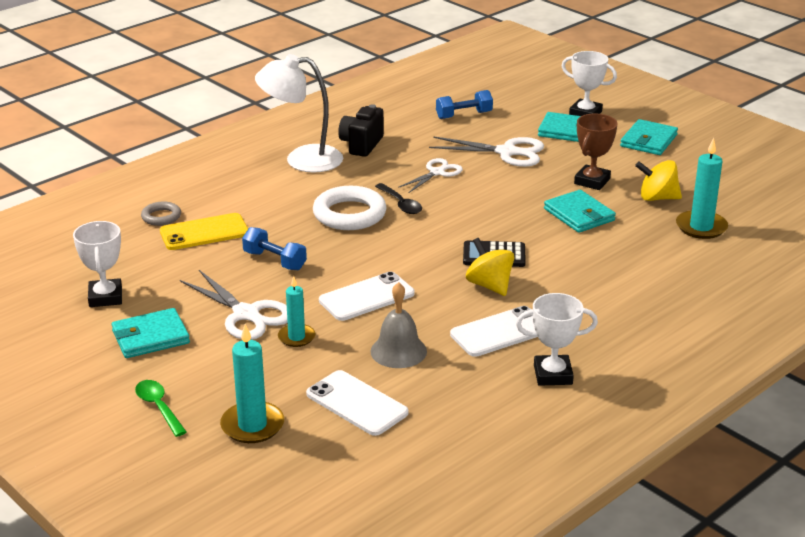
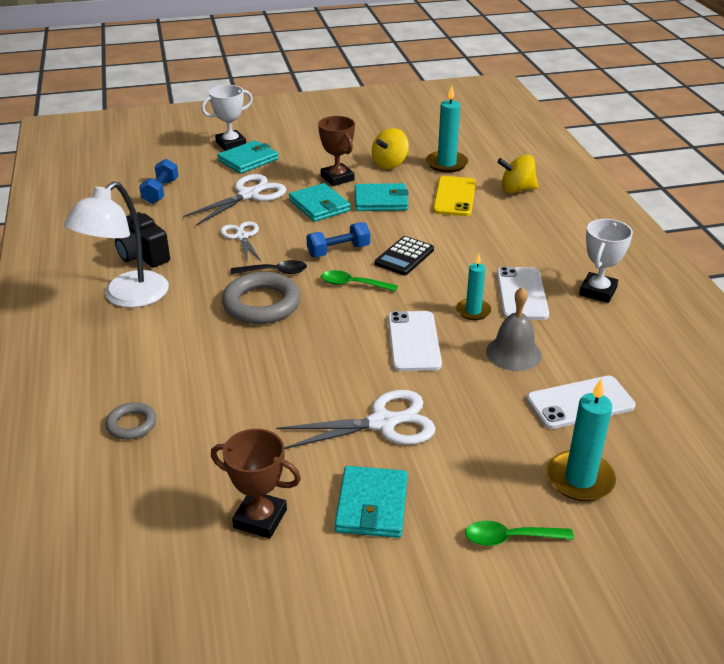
camera: 60 degrees left, 5 degrees up
(105, 297) = (260, 518): white trophy -> brown trophy
(204, 232) = (198, 403): yellow phone -> yellow phone (454, 197)
(275, 261) = (300, 374): blue dumbbell -> blue dumbbell (338, 251)
(296, 337) = (448, 404): turquoise candle -> turquoise candle (473, 311)
(349, 214) = (261, 304): white ring -> grey ring
(421, 244) = (353, 284): none -> green spoon
(489, 285) = (448, 274): yellow spinning top -> yellow spinning top (516, 190)
(648, 141) = (304, 137): turquoise wallet -> turquoise wallet (319, 205)

